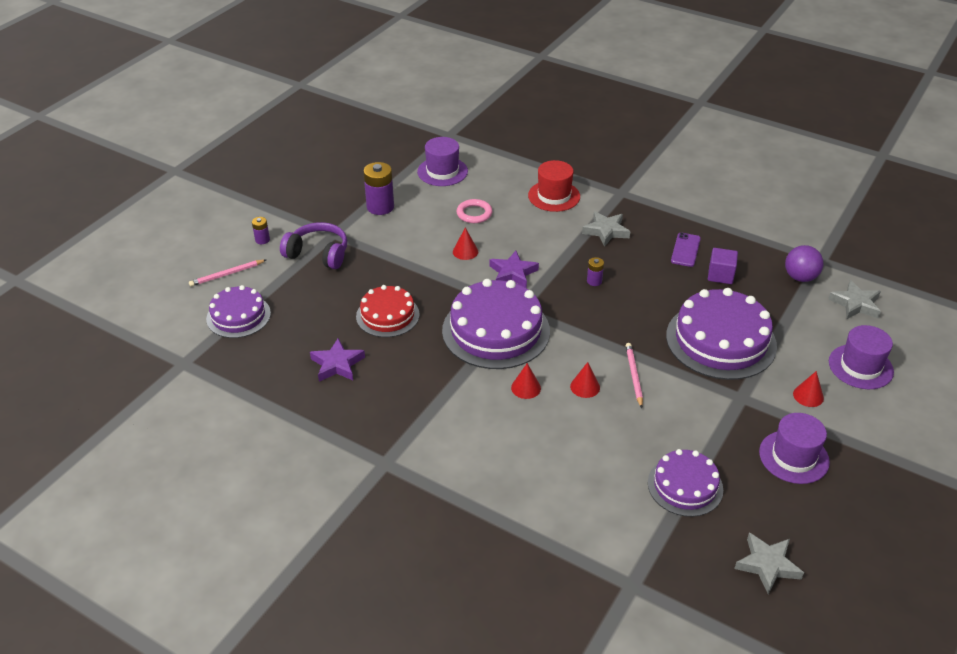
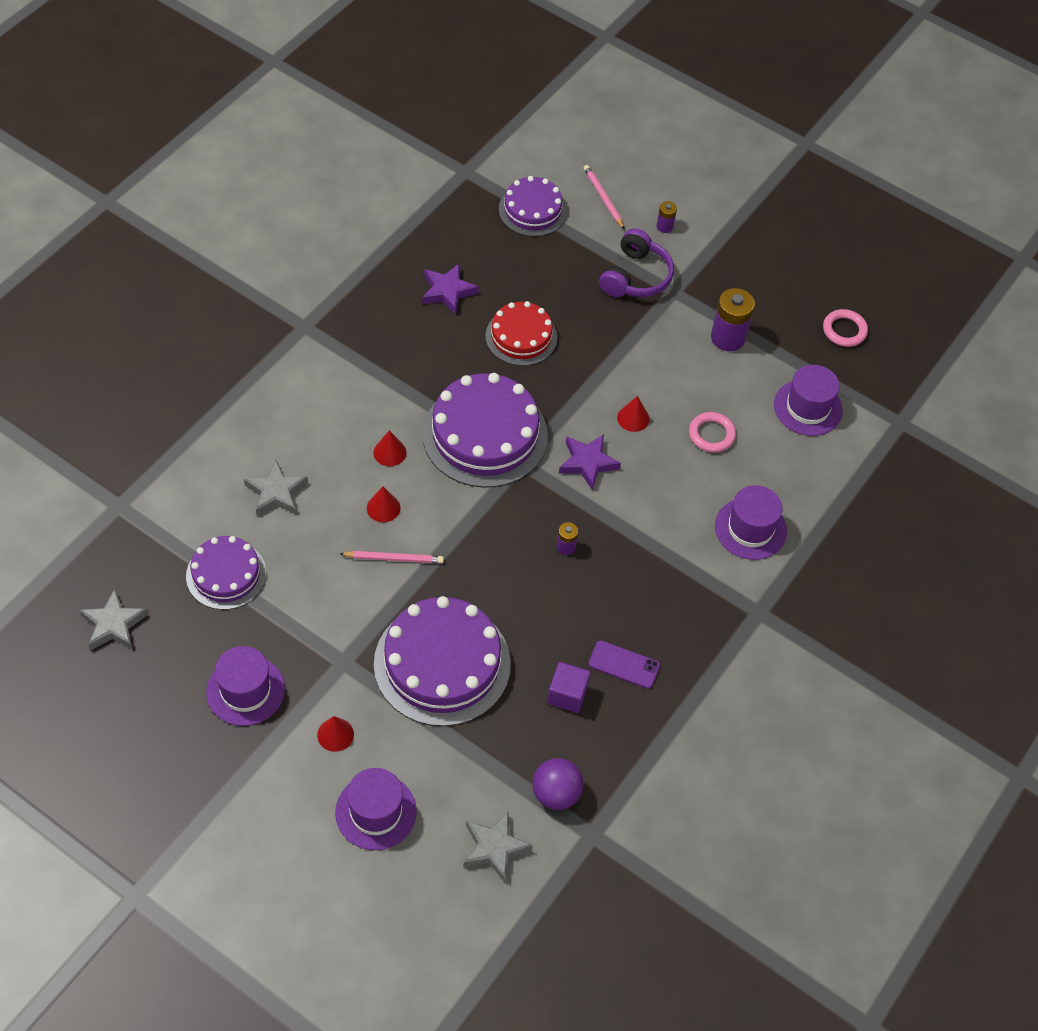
camera: 90 degrees right, 15 degrees up
(369, 155) = (844, 330): none -> pink ring
(554, 196) = (750, 528): red hat -> purple hat
(606, 231) = (669, 577): grey star -> grey star (276, 492)

